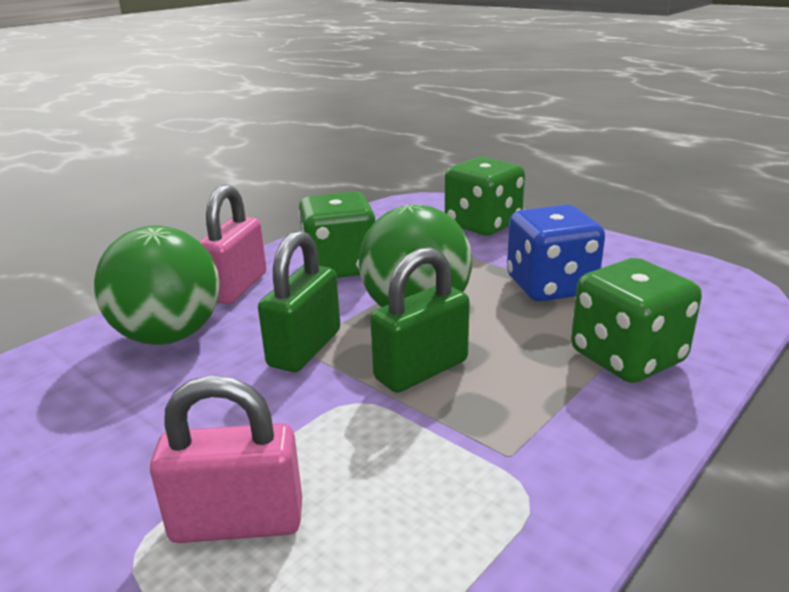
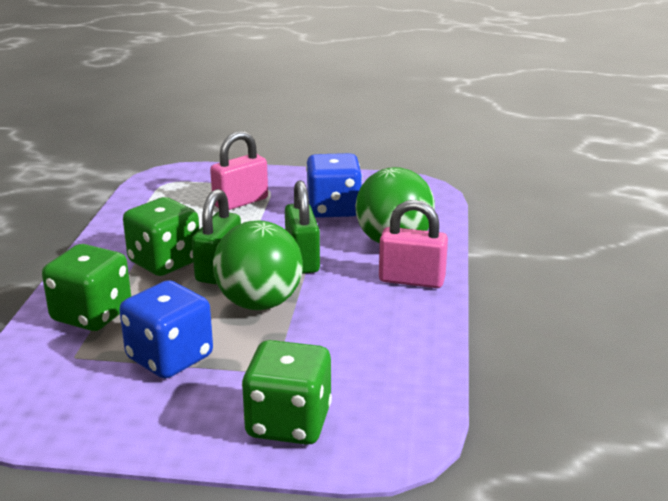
camera: 145 degrees right, 0 degrees up
(132, 426) = (333, 209): none -> blue dice
(237, 287) = (411, 280): pink padlock -> pink padlock turned 60 degrees counterclockwise
(340, 267) = (363, 321): green dice -> green dice (165, 262)

